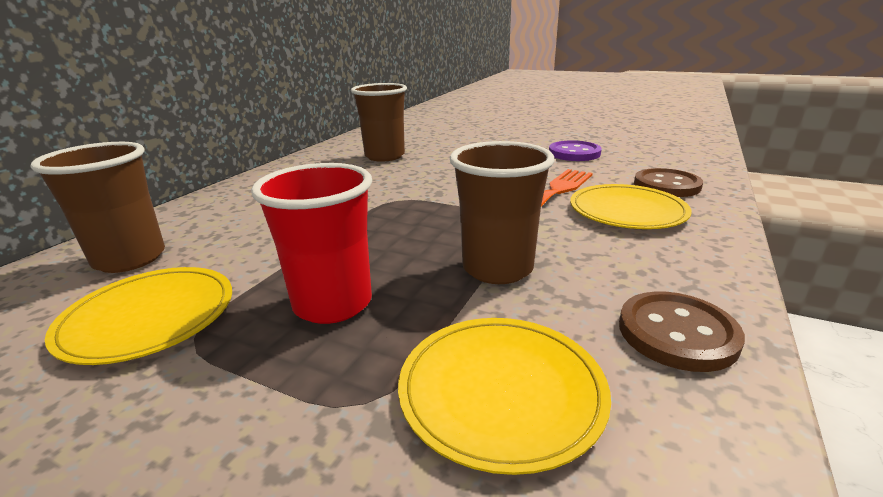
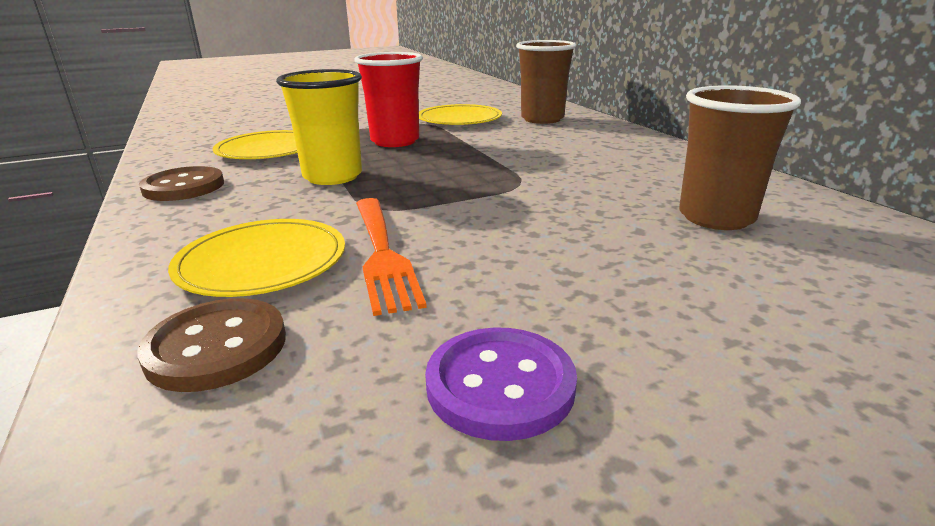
camera: 130 degrees right, 0 degrees up
(497, 268) = (332, 176): brown cup -> yellow cup

